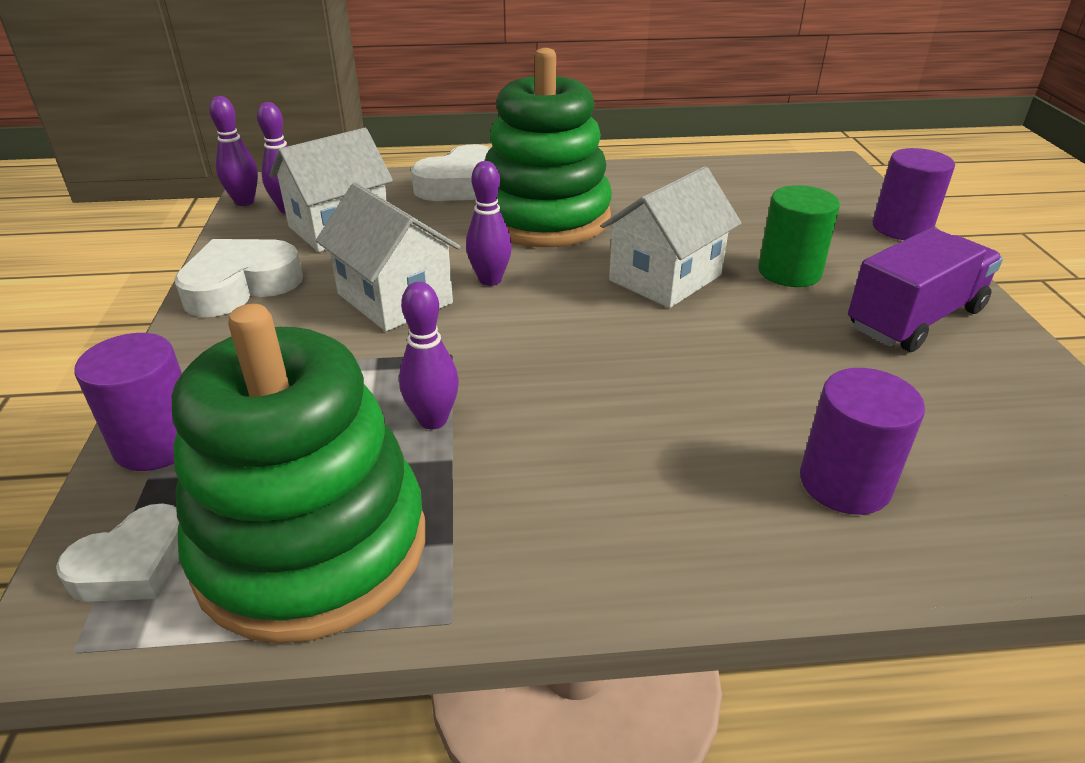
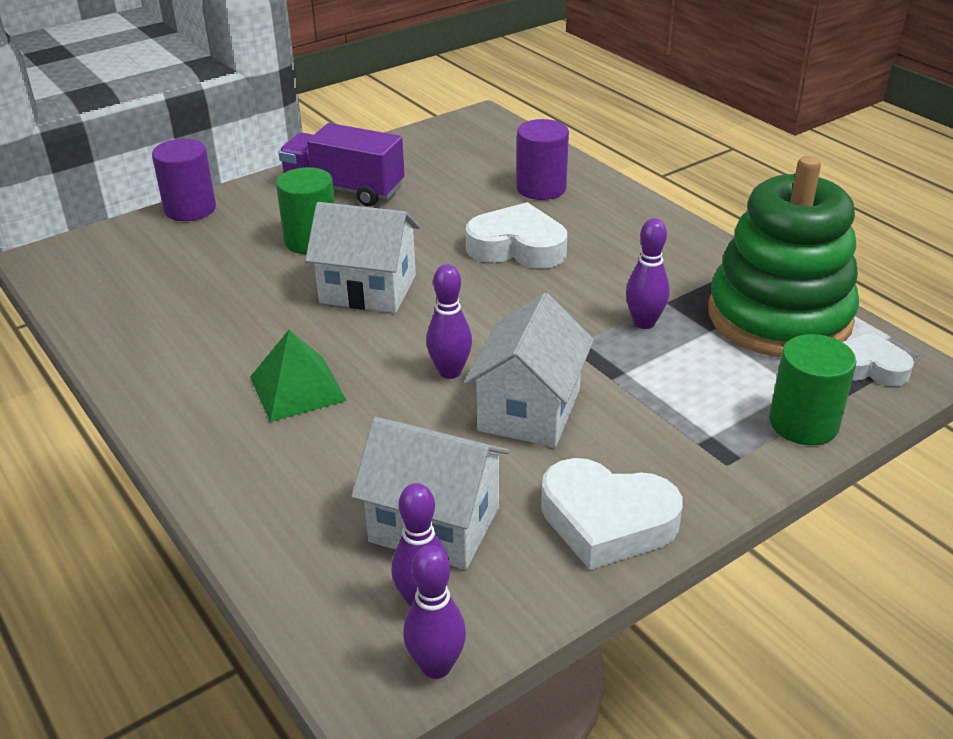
camera: 120 degrees left, 0 degrees up
(158, 443) = (803, 423): purple cylinder -> green cylinder
(461, 185) = (250, 484): white heart -> white heart (517, 247)
(545, 217) = (297, 388): green stacking toy -> green pyramid

